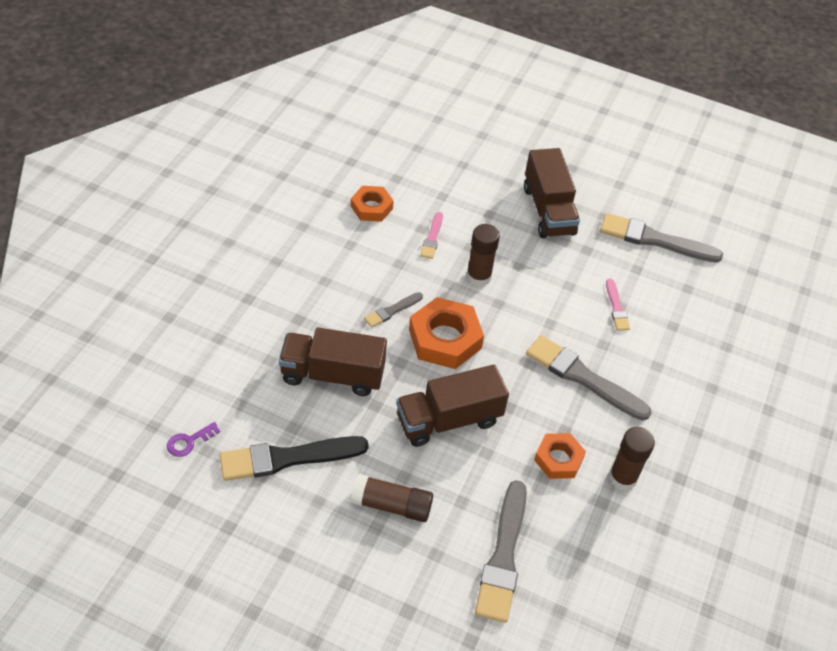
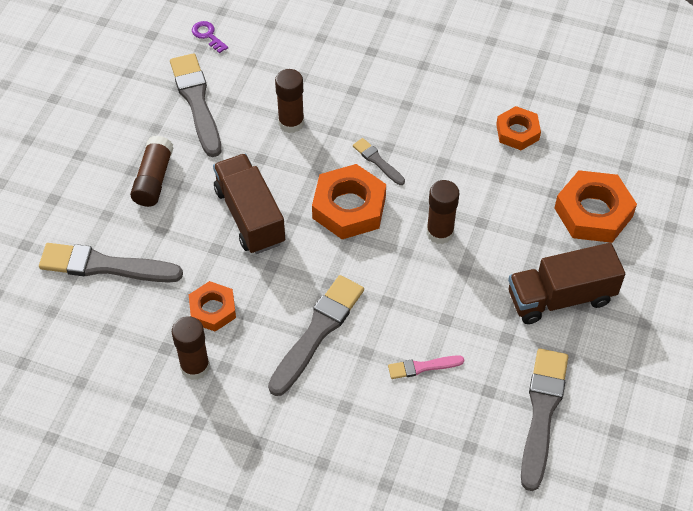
camera: 90 degrees right, 5 degrees up
(288, 458) = (197, 102): black brush -> grey brush
(332, 374) = (291, 123): brown truck -> brown glue stick
(432, 237) = (487, 188): pink brush -> none
(464, 175) = (593, 212): none -> orange nut

